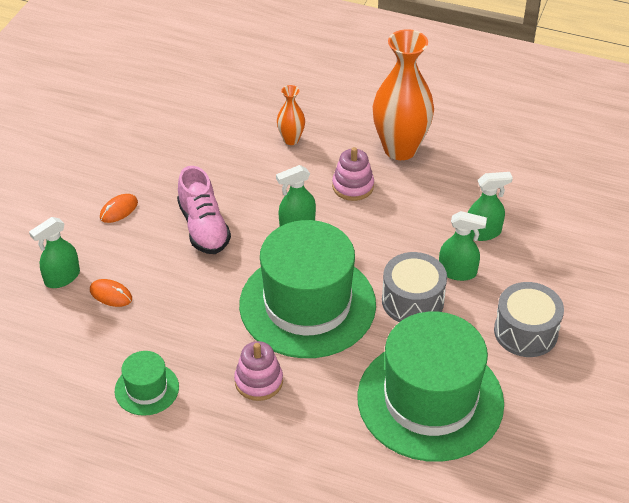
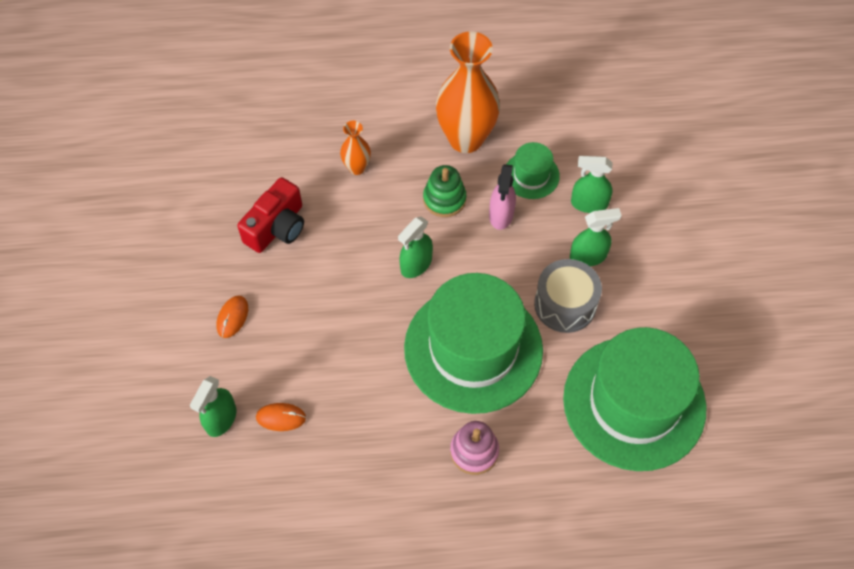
camera: 25 degrees left, 15 degrees up
(147, 389) = (375, 506): green hat -> green hat (531, 175)
(196, 159) = (277, 227): none -> red camera
(203, 227) = (328, 303): pink shoe -> none
(353, 186) = (444, 199): pink stacking toy -> green stacking toy
(396, 214) = (501, 215): none -> pink spray bottle
(483, 232) = (588, 204): green spray bottle -> green spray bottle turned 135 degrees counterclockwise
(525, 332) = (678, 295): grey drum -> none

